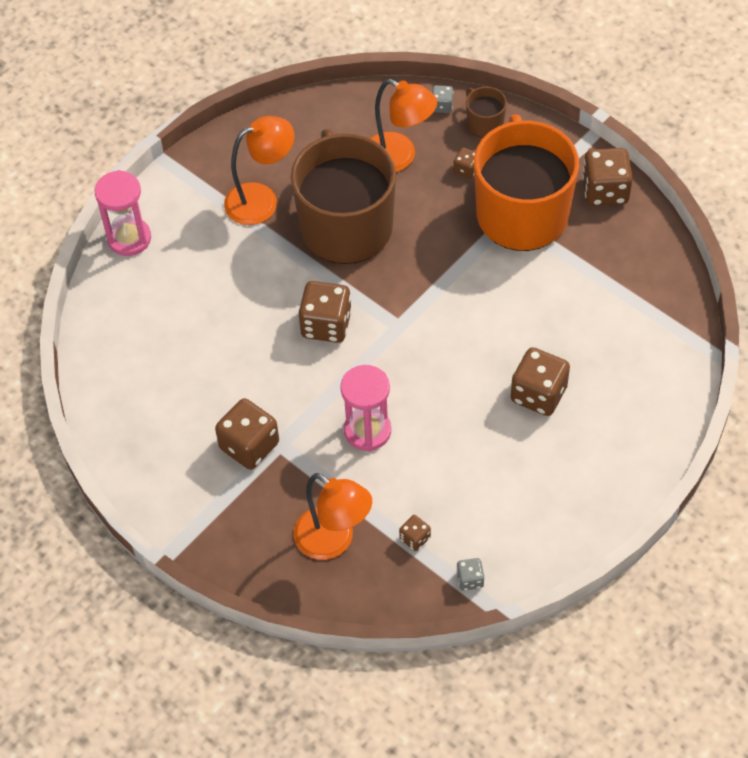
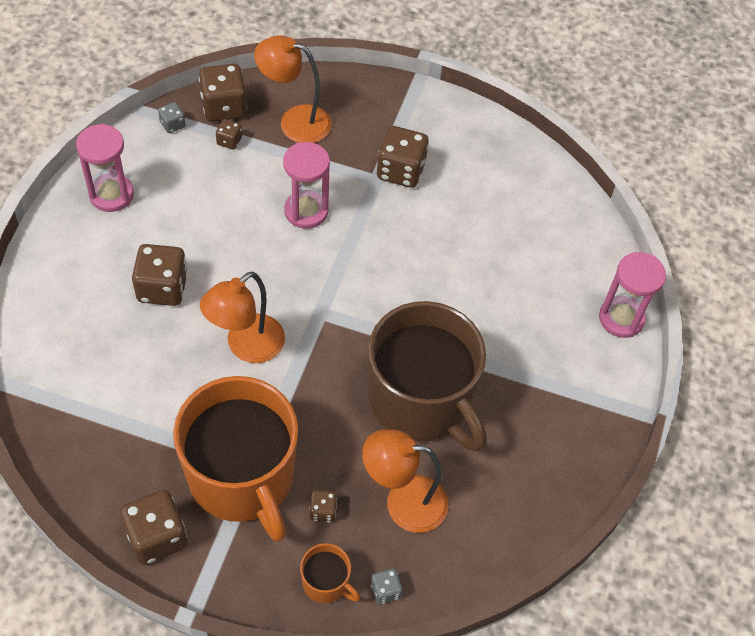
camera: 150 degrees right, 0 degrees up
(262, 200) = (520, 401): orange lamp -> orange lamp (246, 347)
(326, 325) = (389, 292): brown dice -> brown dice (224, 107)
(484, 123) = (326, 583): brown mug -> orange mug
(561, 511) = (111, 194): none -> pink hourglass

